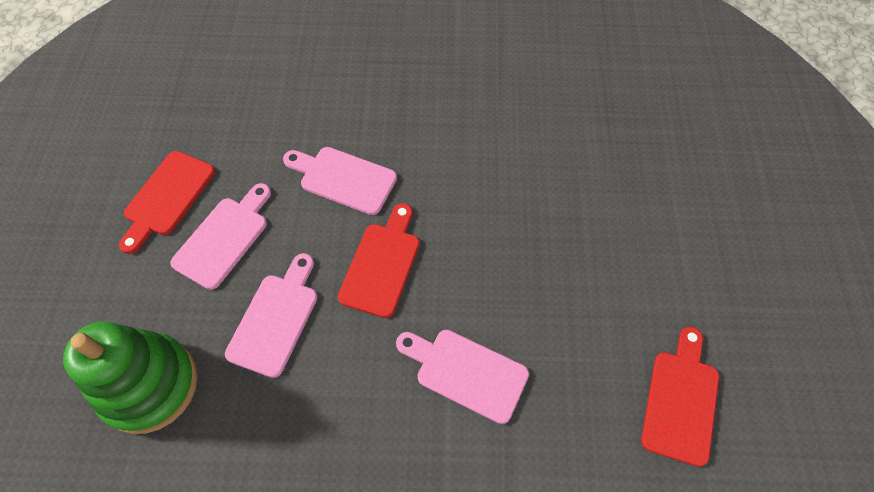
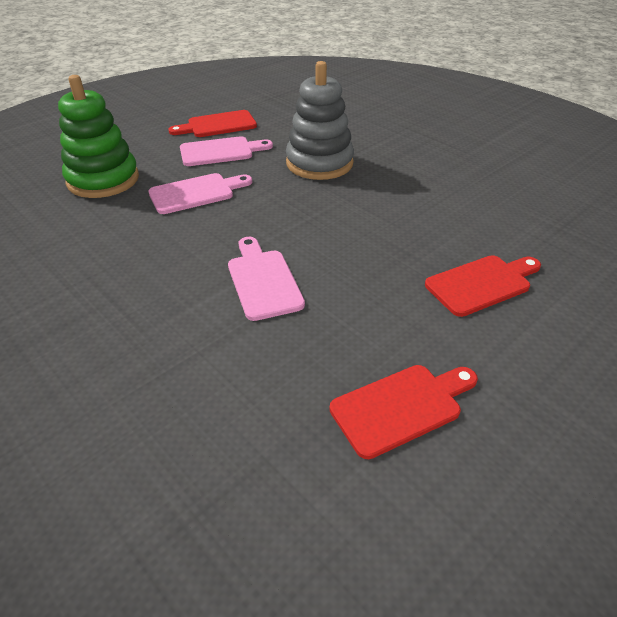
camera: 45 degrees right, 20 degrees down
(343, 179) = (319, 163): pink cutting board -> grey stacking toy
(382, 264) = (287, 206): red cutting board -> red cutting board (482, 284)

